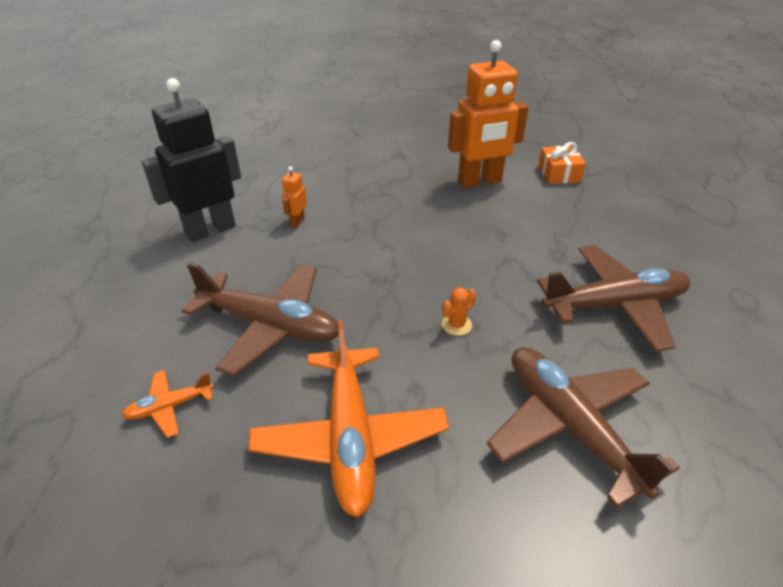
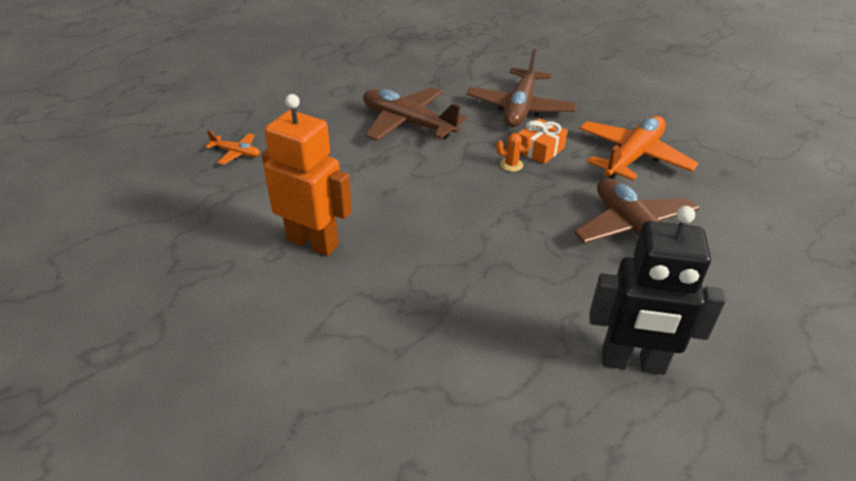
camera: 135 degrees left, 0 degrees up
(169, 407) = (735, 223): orange plane -> orange plane (236, 153)
(297, 221) = (534, 312): orange robot -> none
(559, 173) = (241, 205): orange gift -> orange gift (540, 149)

